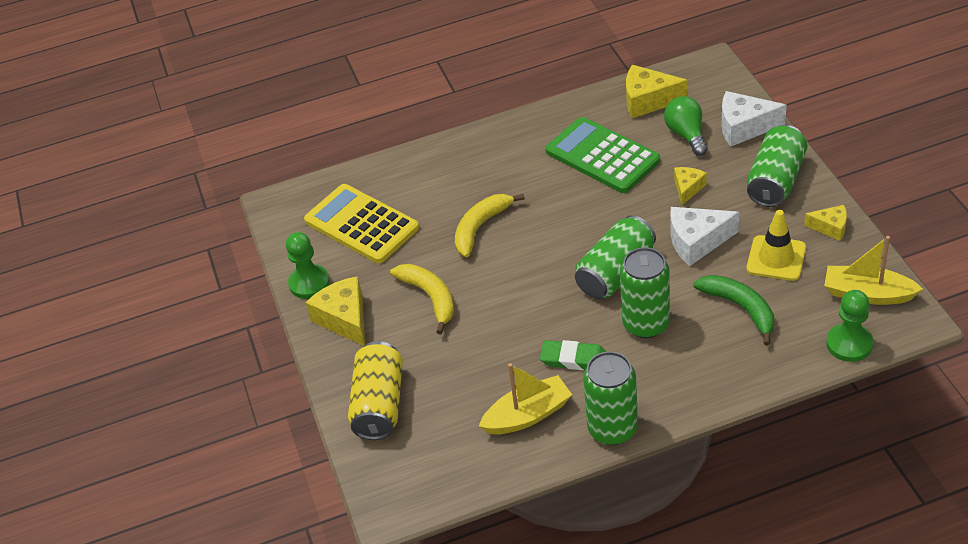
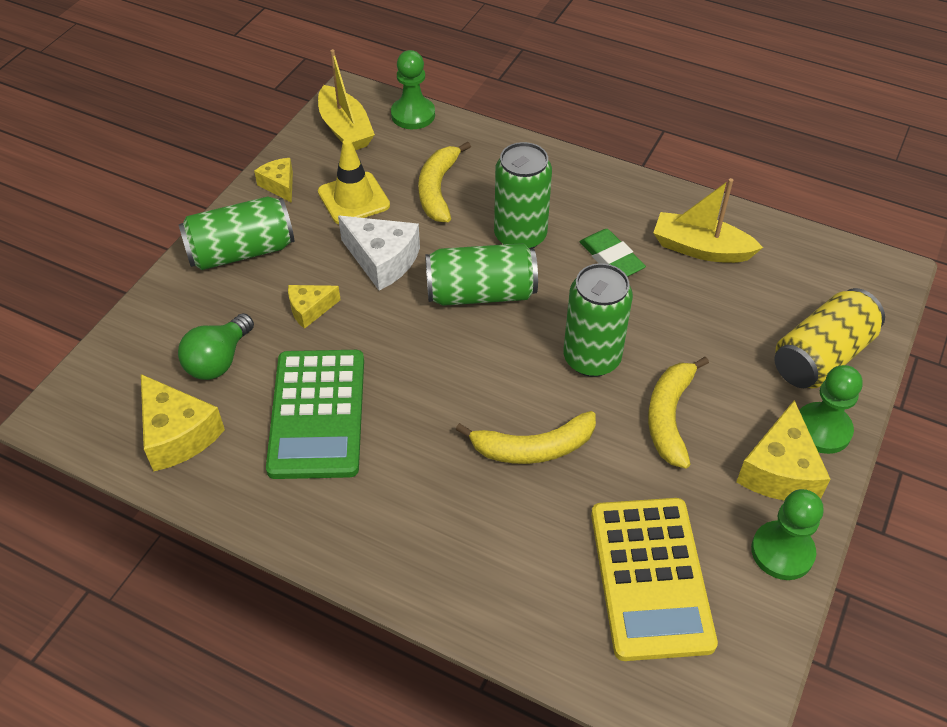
camera: 140 degrees left, 5 degrees up
(341, 359) = (822, 429): none -> green pawn
(612, 429) = (648, 192): green can -> green can (591, 358)
(741, 308) = (438, 189): green banana -> yellow banana
(744, 127) = (168, 319): white cheese -> none

